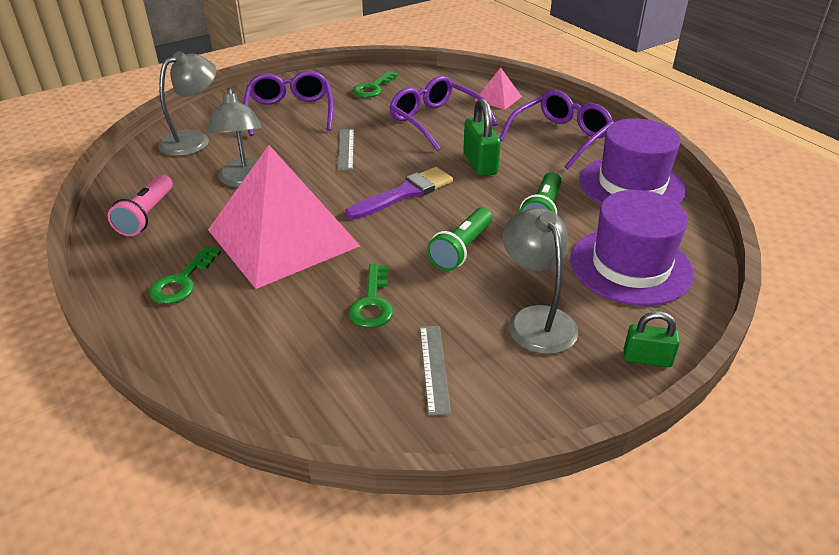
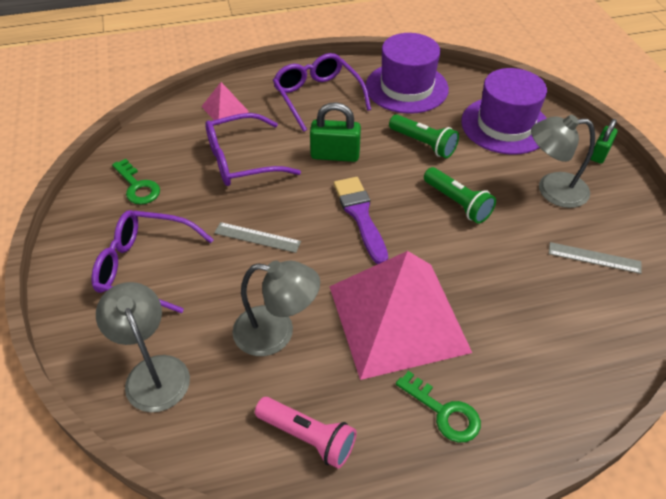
camera: 70 degrees left, 10 degrees up
(372, 303) = (512, 275): green key -> none

